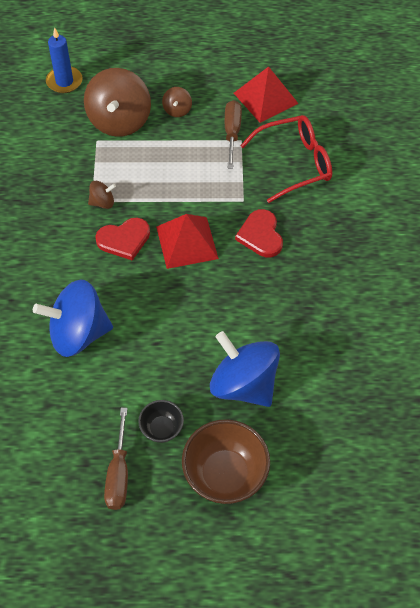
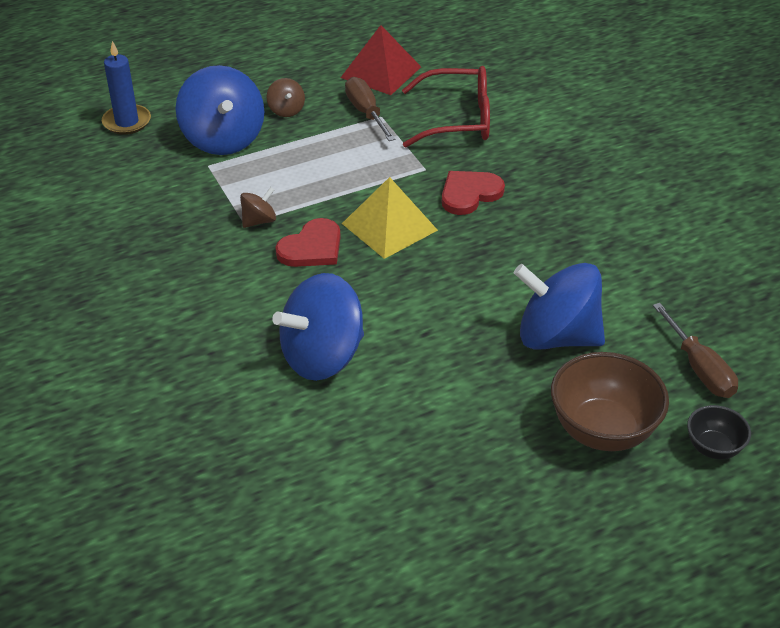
camera: 25 degrees left, 15 degrees down
(118, 473) = (477, 477): brown screwdriver -> brown screwdriver (699, 368)
(119, 121) = (223, 139): brown spinning top -> blue spinning top
(161, 429) = (495, 414): black bowl -> black bowl (713, 448)
(187, 242) = (389, 226): red pyramid -> yellow pyramid
(260, 235) = (469, 194): red heart -> red heart turned 90 degrees clockwise
(294, 163) = (457, 119): red glasses -> red glasses turned 45 degrees clockwise

